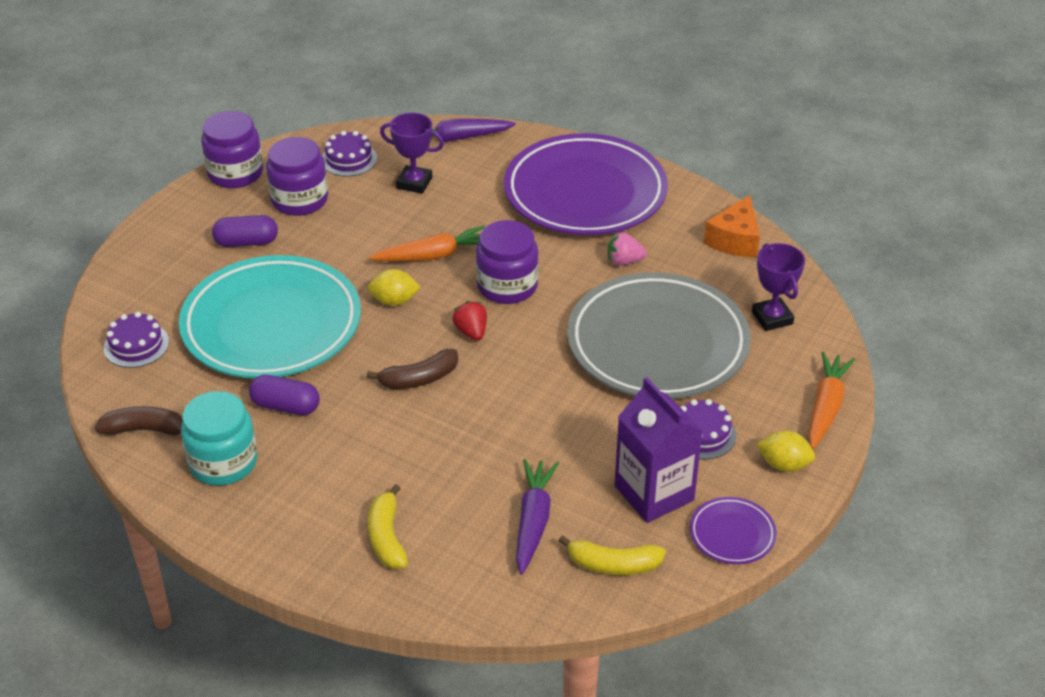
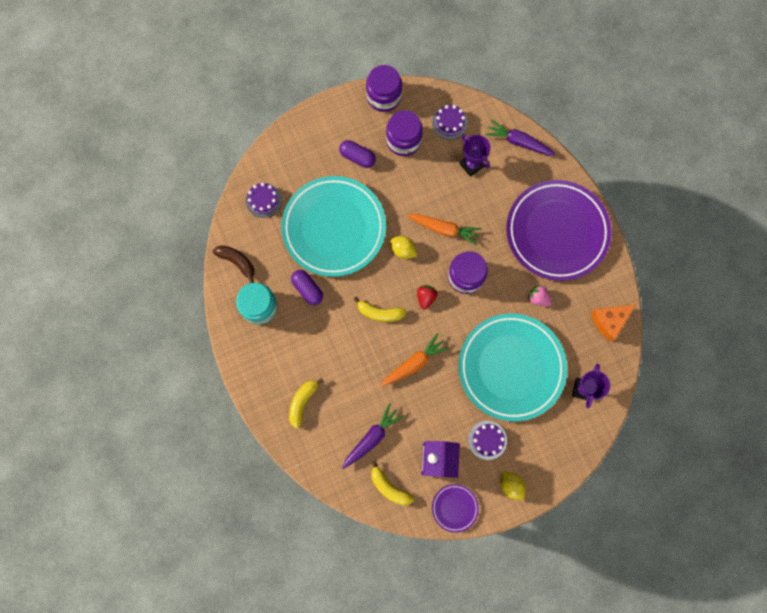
camera: 35 degrees right, 35 degrees up
(419, 379) = (380, 313): brown banana -> yellow banana
(657, 344) = (511, 367): grey plate -> turquoise plate
(826, 407) = (560, 465): orange carrot -> orange carrot (414, 363)

